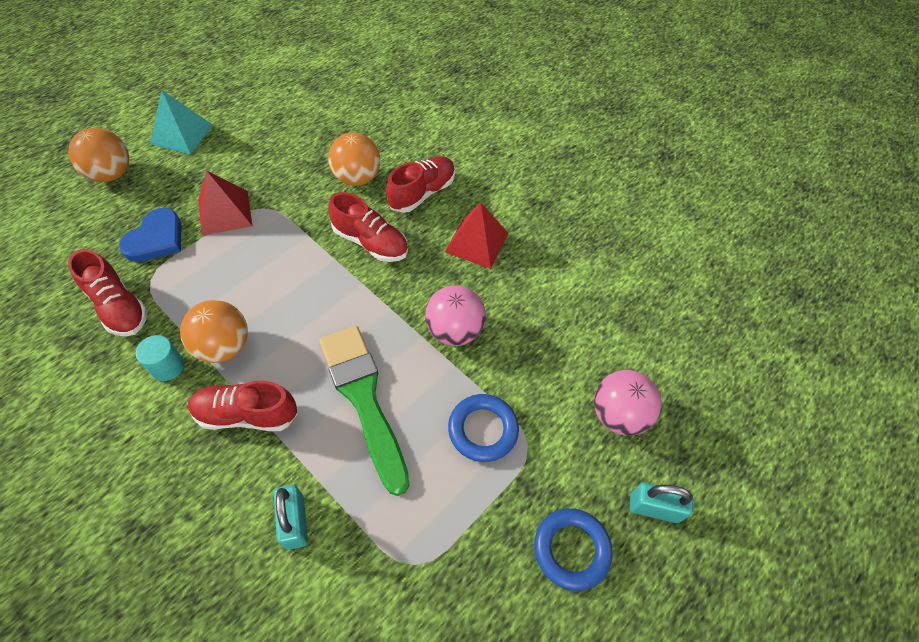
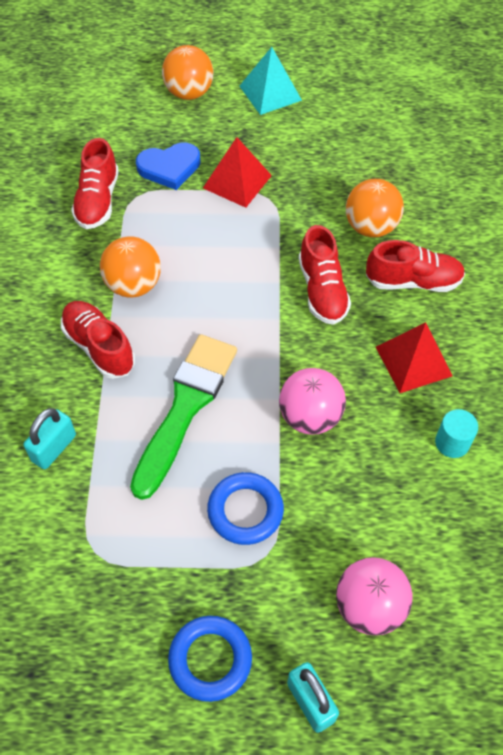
camera: 50 degrees right, 0 degrees up
(167, 367) = (85, 270): turquoise cylinder -> turquoise cylinder (452, 443)

